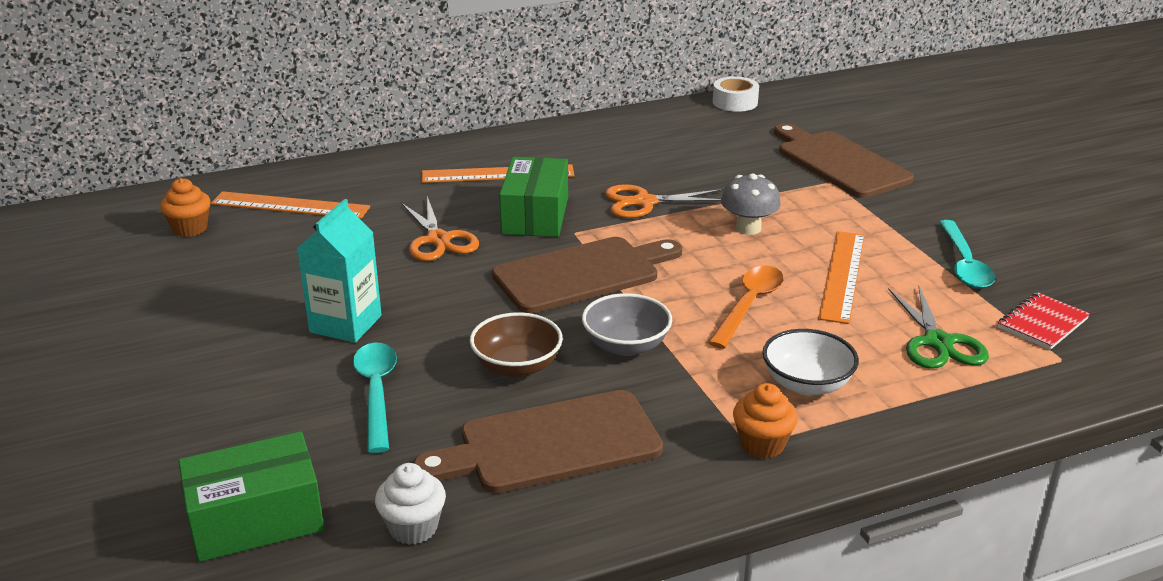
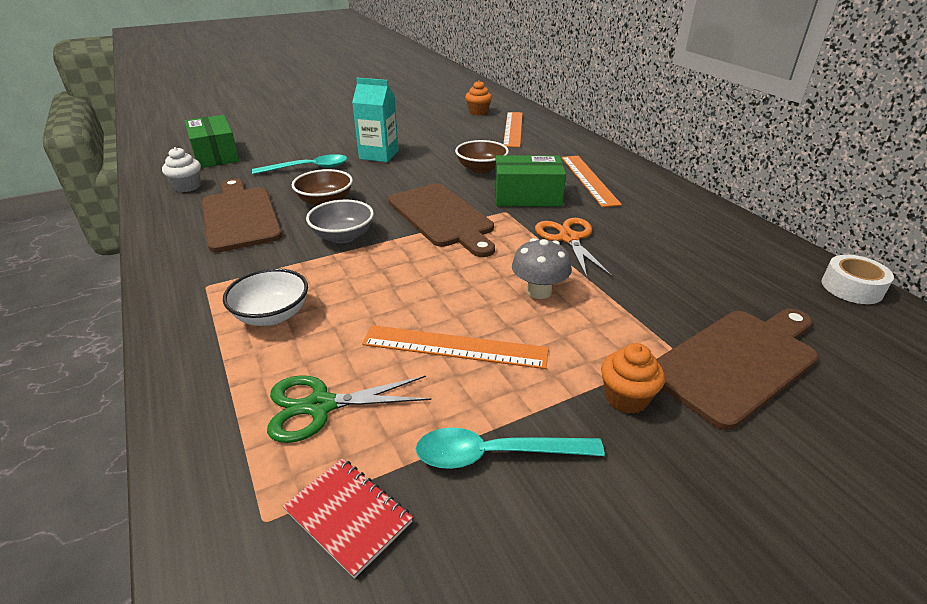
camera: 85 degrees right, 5 degrees up
(438, 240) = (481, 169): orange scissors -> brown bowl
(749, 305) = (397, 289): orange spoon -> none
(762, 444) = (203, 291): orange cupcake -> orange cupcake (626, 398)

